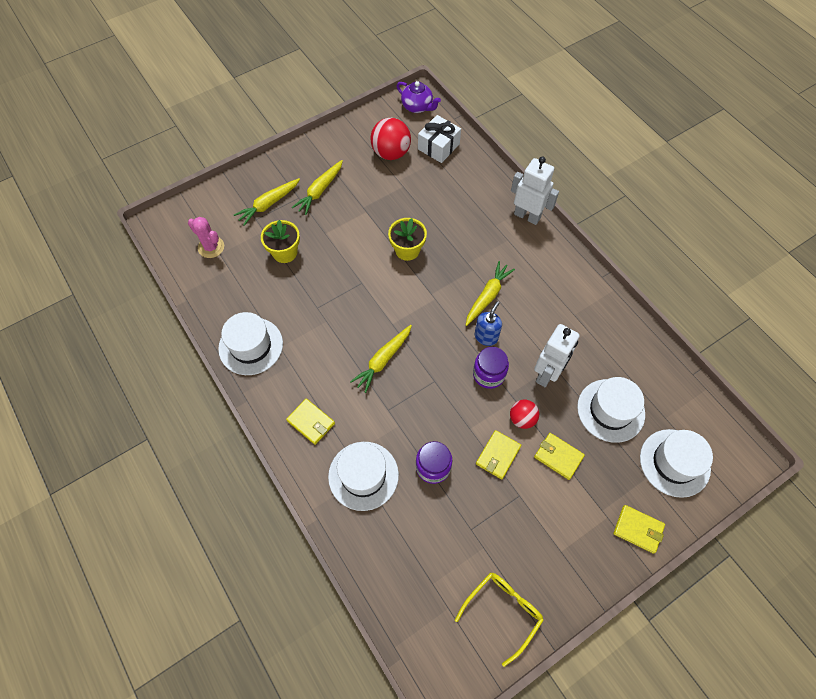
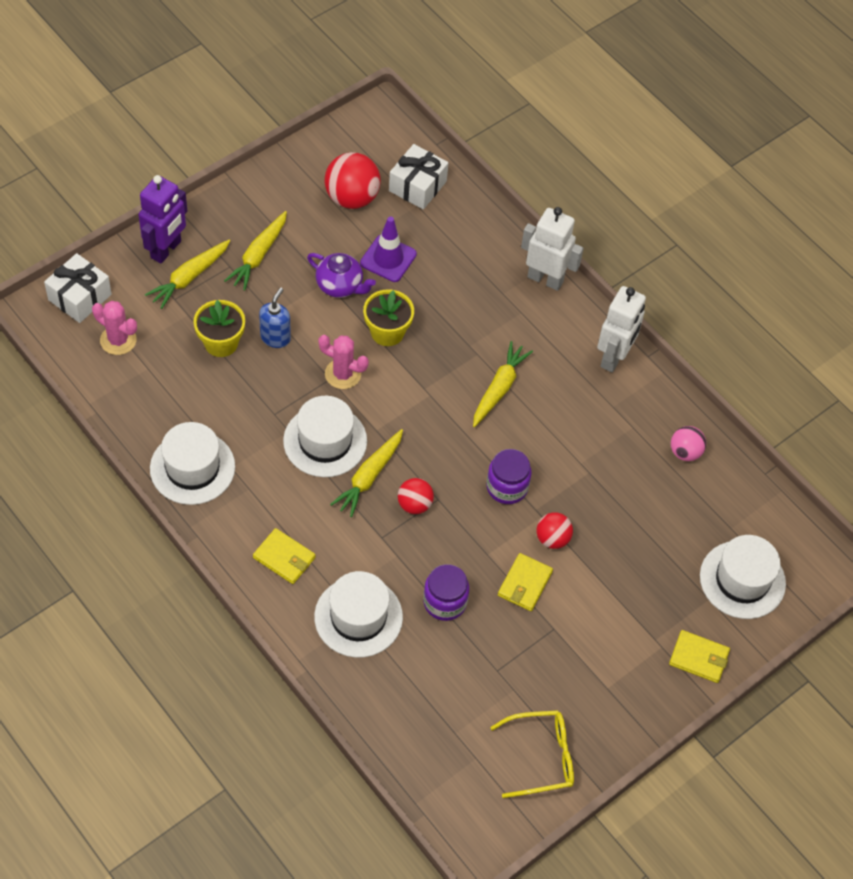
camera: 10 degrees left, 5 degrees down
(189, 215) = (80, 297): none -> white gift
(255, 184) = (166, 250): none -> purple robot
(371, 280) = (343, 374): none -> pink cactus
(413, 197) = (388, 258): none -> purple traffic cone
(416, 384) = (414, 504): none -> red ball
(417, 107) = (383, 129): purple teapot -> purple teapot (340, 286)
(486, 337) = (500, 440): blue soap dispenser -> blue soap dispenser (275, 337)
(503, 611) = (541, 757): yellow glasses -> yellow glasses turned 45 degrees clockwise
(547, 374) = (581, 483): white robot -> white robot (614, 357)
(558, 456) = (599, 581): yellow wallet -> none
(610, 410) = (663, 522): white hat -> white hat (325, 441)
(629, 353) = (685, 452): none -> pink ball

